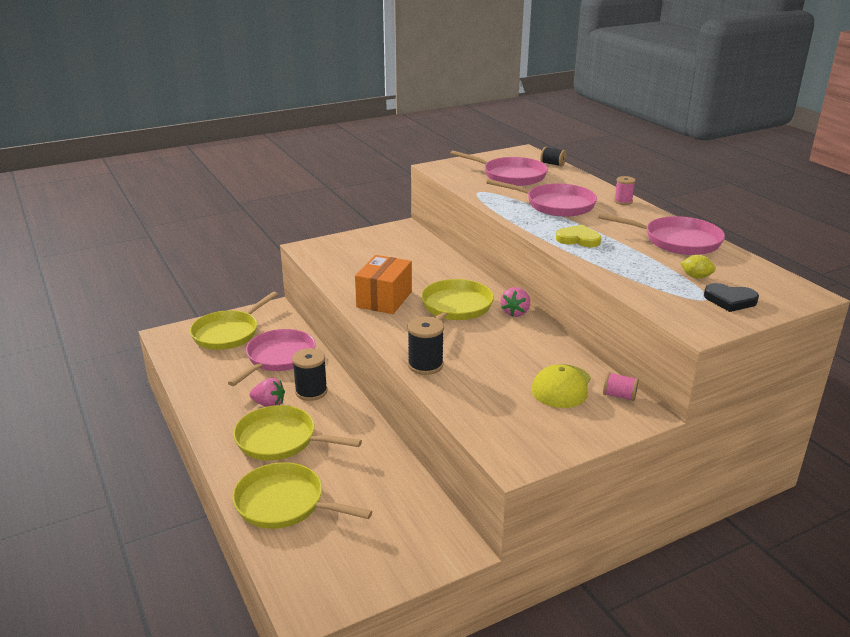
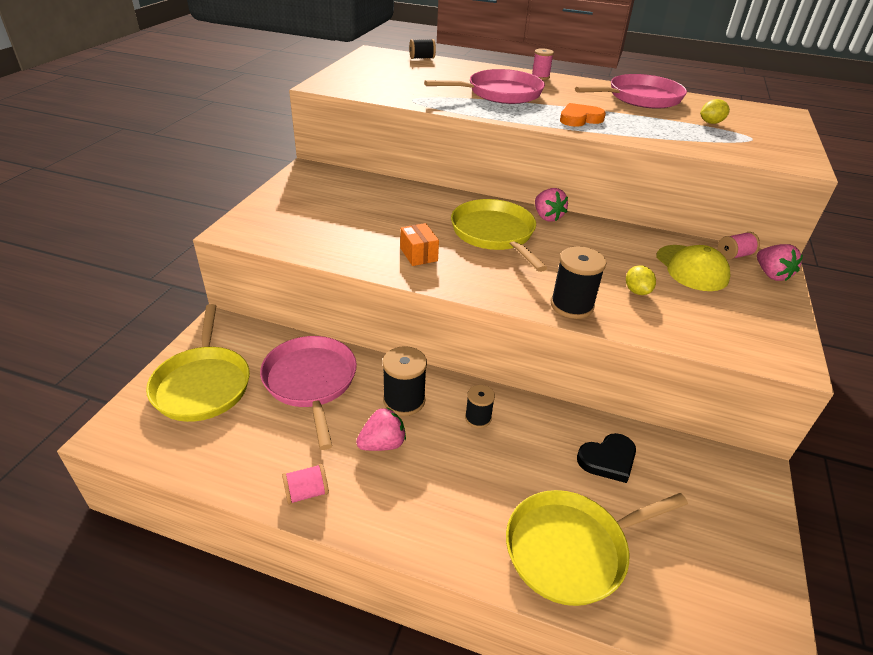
camera: 45 degrees left, 10 degrees up
(205, 403) = (307, 492): none -> pink spool
(280, 440) = (457, 477): yellow pan -> none
(337, 421) = (478, 418): none -> black spool
(384, 299) = (418, 254): orange box -> orange box, size x0.55
(487, 379) = (637, 291): none -> yellow lemon
(511, 176) = (409, 77): pink pan -> none
(578, 239) = (579, 119): yellow heart -> orange heart
(623, 420) = (771, 274): none -> pink strawberry
(730, 300) = (765, 133): black heart -> black heart (608, 460)

